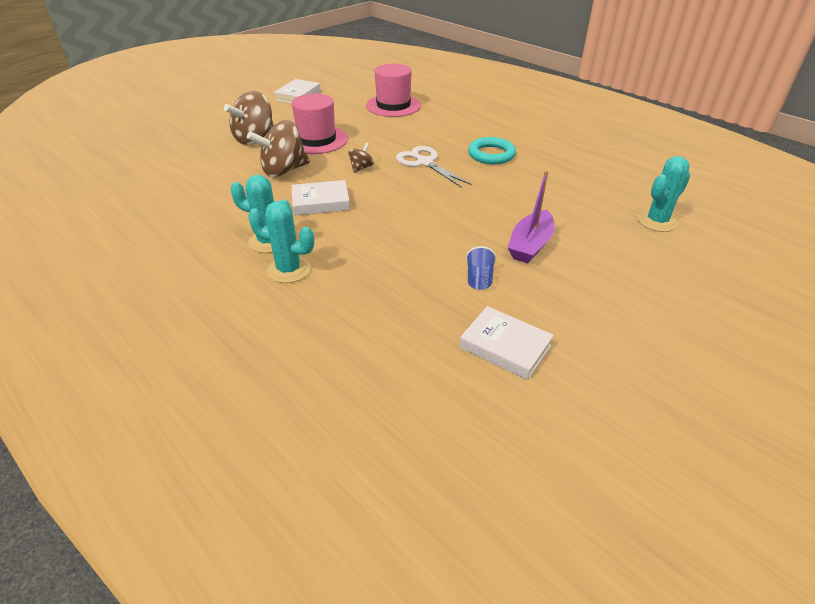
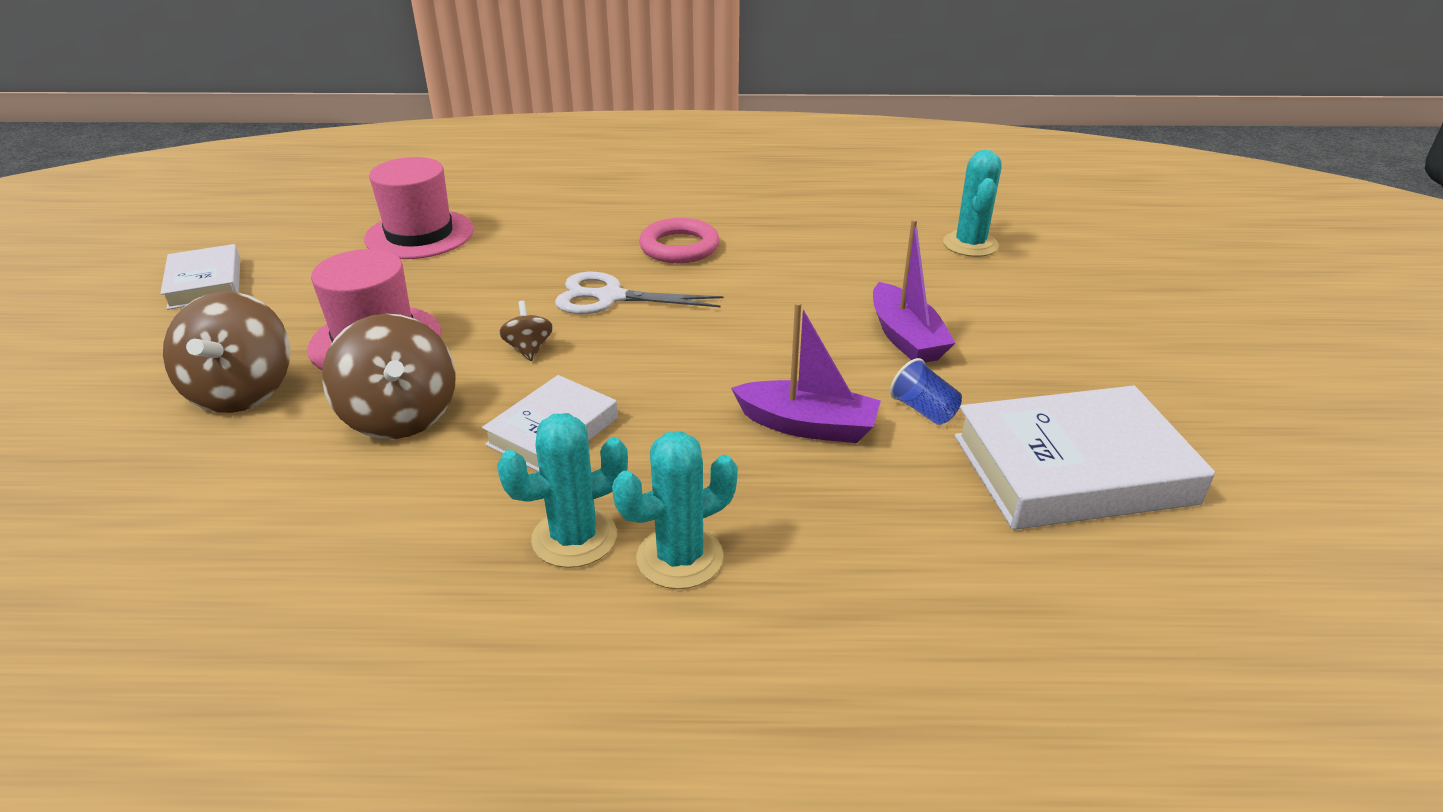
camera: 45 degrees left, 5 degrees down
(284, 170) = (400, 417): brown spinning top -> brown spinning top turned 45 degrees counterclockwise
(416, 254) = (807, 426): none -> purple boat
(491, 154) = (679, 247): turquoise ring -> pink ring
(505, 347) = (1073, 469): white book -> white book, size x1.71

